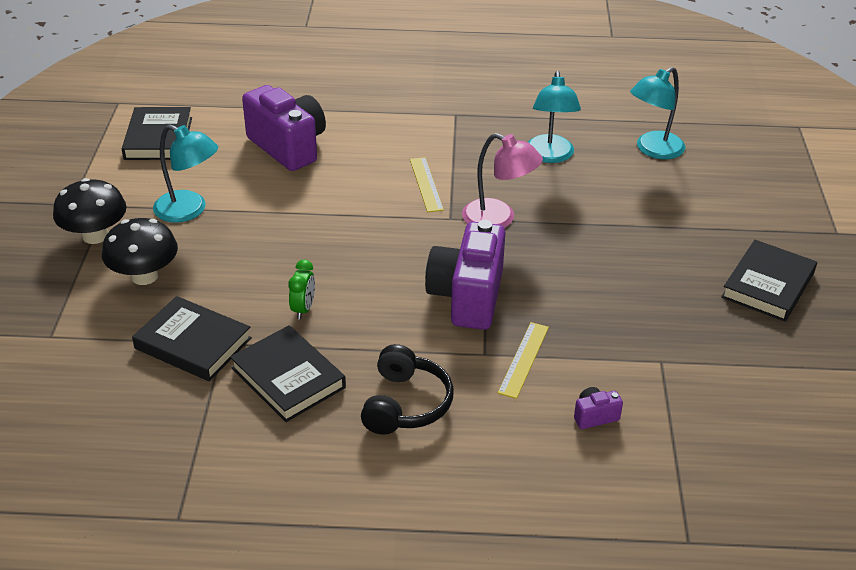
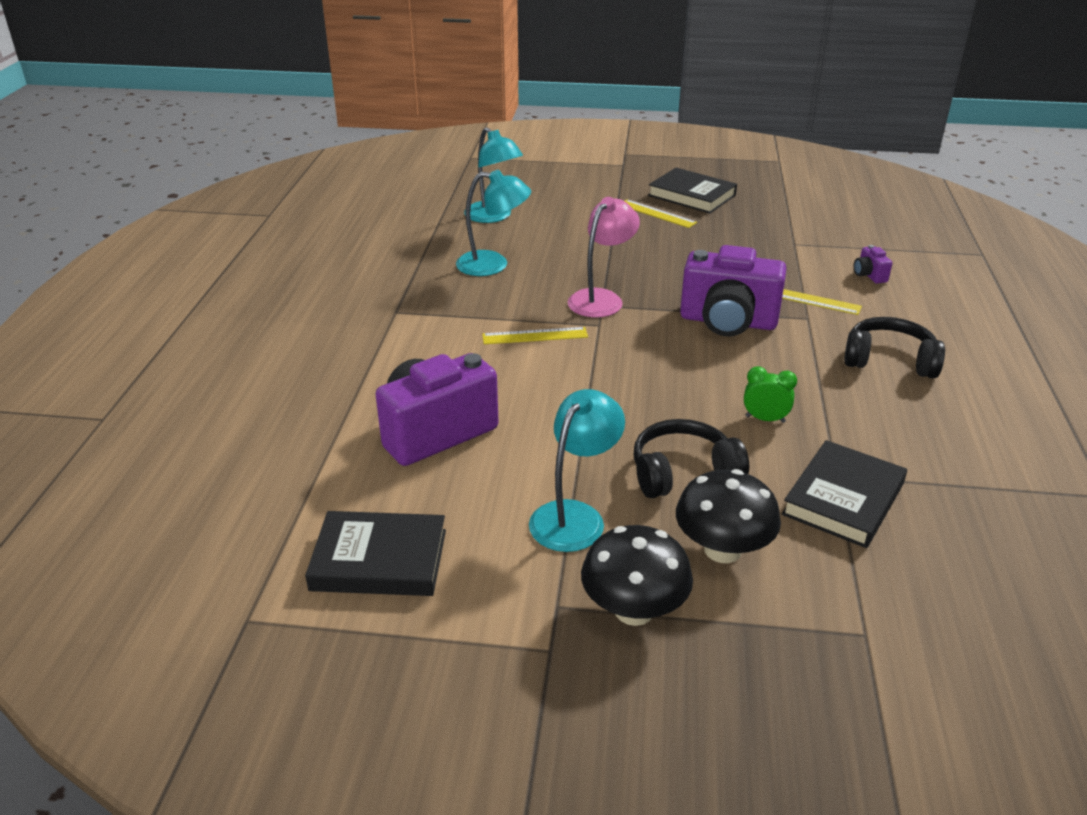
camera: 85 degrees left, 5 degrees down
(233, 260) = (683, 473): none -> black headphones
(288, 378) = (878, 429): black book -> none
(704, 256) = (657, 214): none -> yellow ruler

